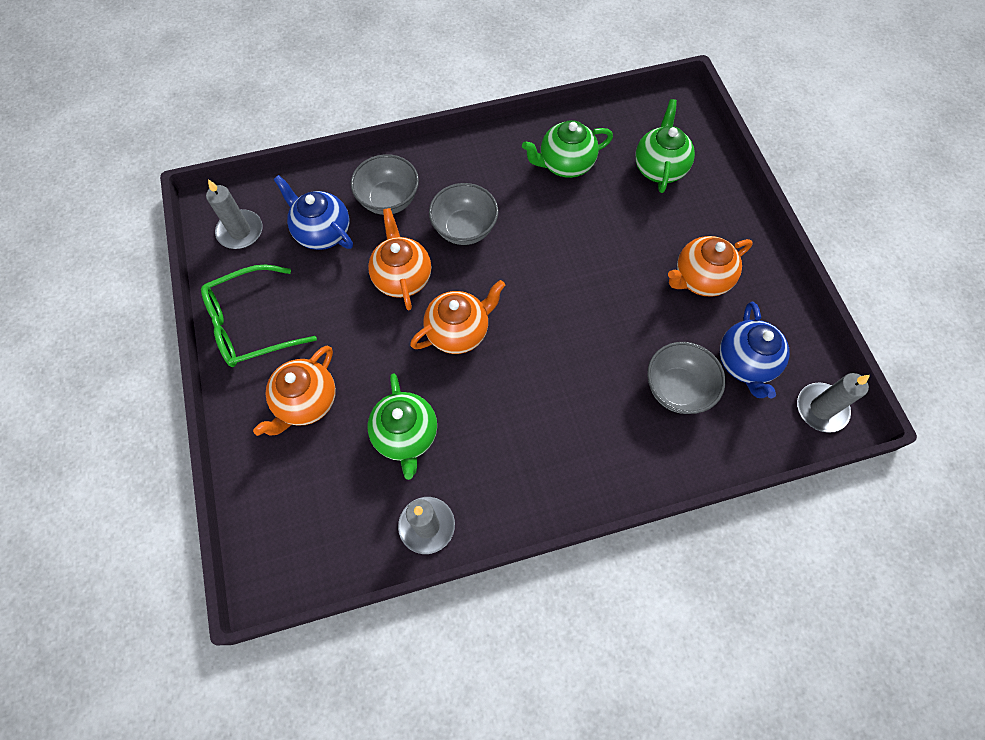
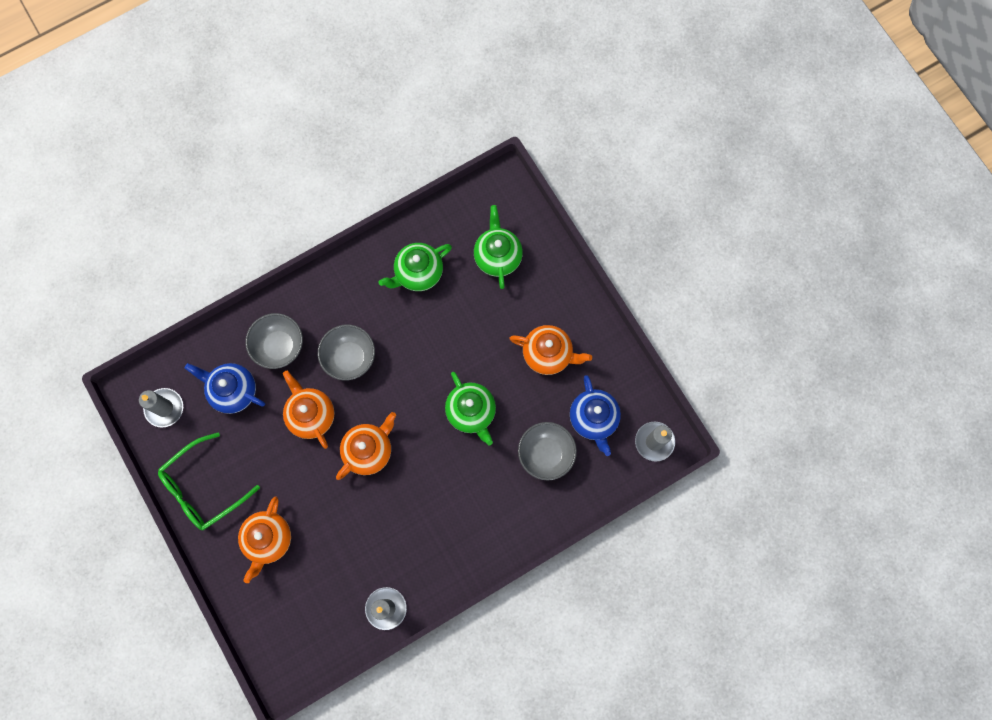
camera: 15 degrees left, 10 degrees up
(406, 435) = (352, 545): green teapot -> green teapot (471, 412)
(700, 279) = (548, 354): orange teapot -> orange teapot turned 120 degrees counterclockwise

